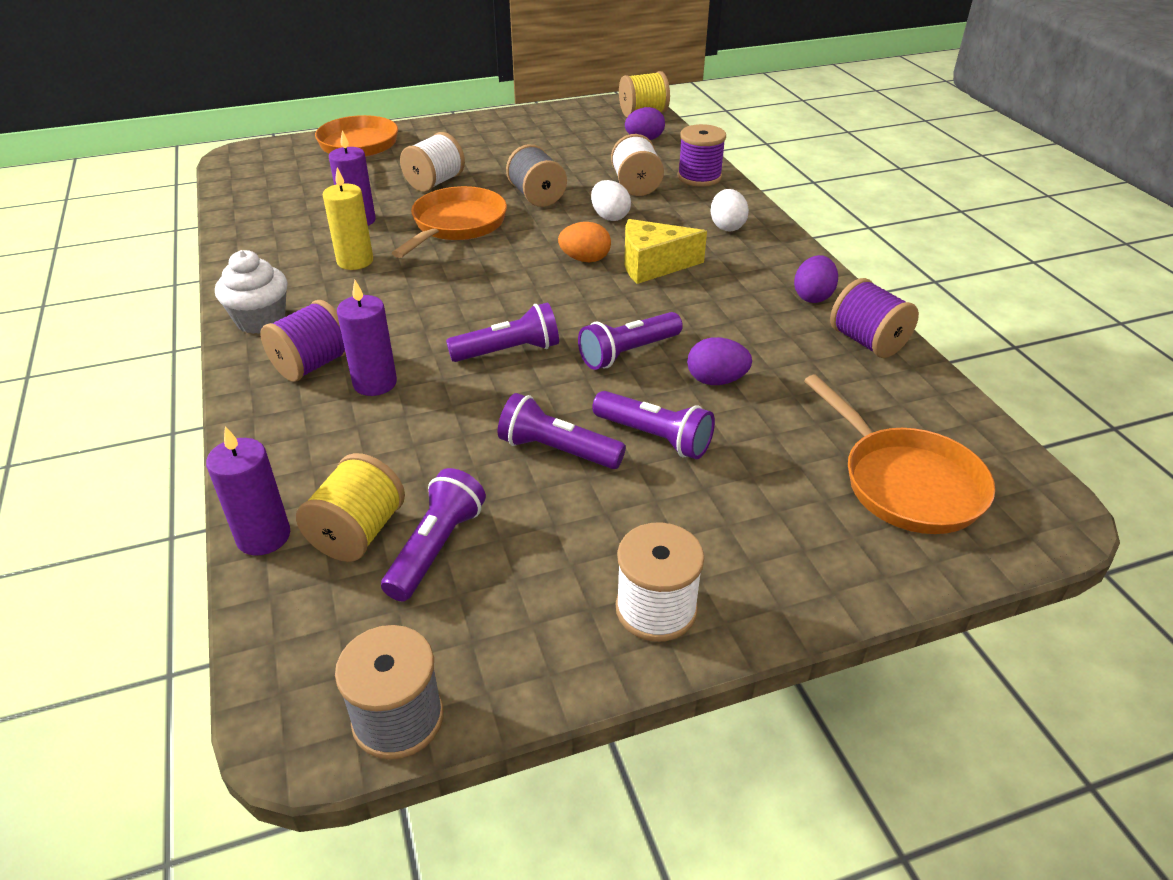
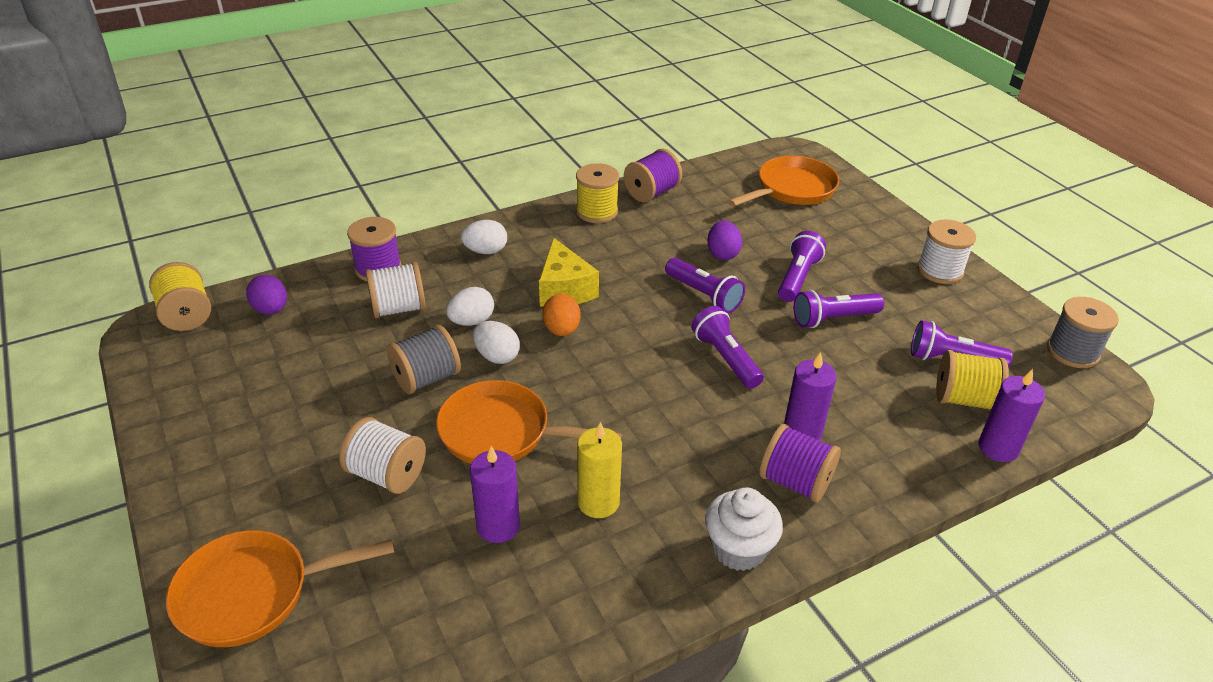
camera: 100 degrees left, 0 degrees up
(555, 226) = (497, 356): none -> white egg
(557, 450) = (833, 319): purple flashlight -> purple flashlight turned 60 degrees clockwise
(813, 296) = (597, 212): purple egg -> yellow spool

